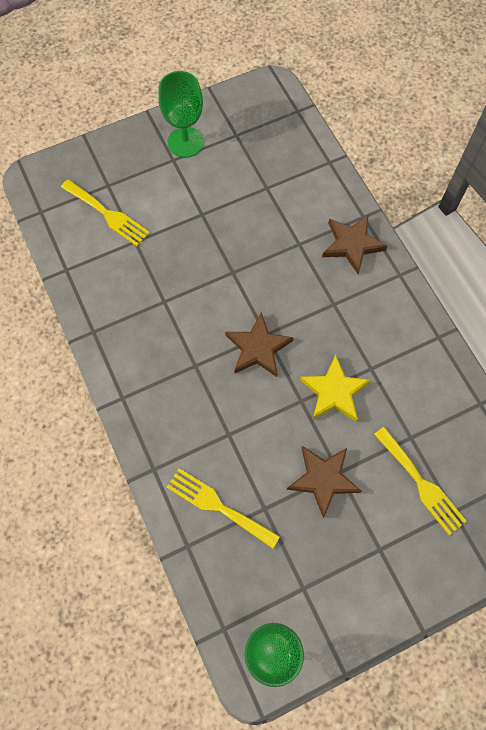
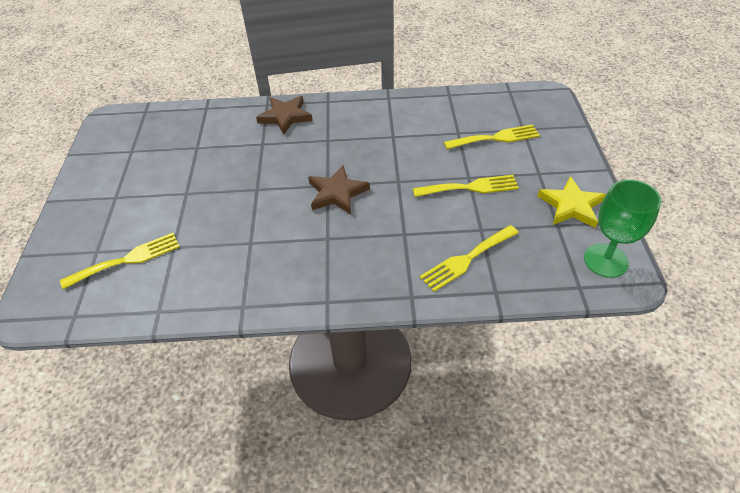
camera: 65 degrees left, 20 degrees down
(185, 142) = (106, 184): green goblet -> none
(323, 479) = (470, 187): brown star -> yellow fork
(334, 392) = (401, 160): yellow star -> yellow star (571, 206)

